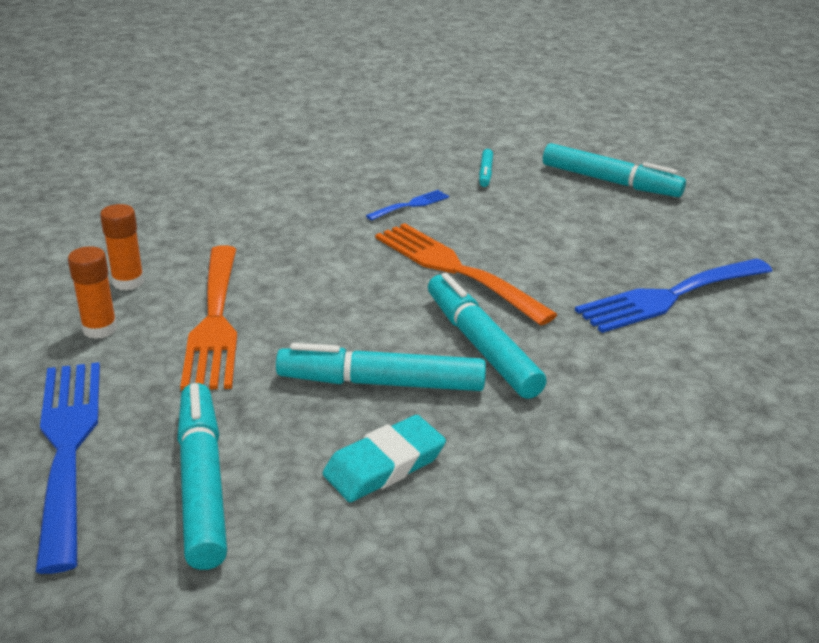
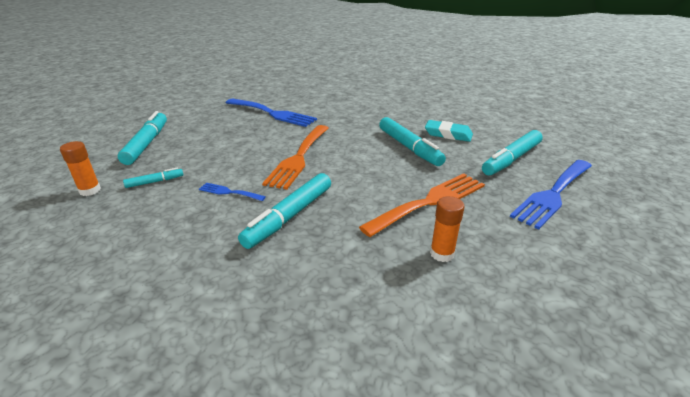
camera: 120 degrees left, 0 degrees up
(100, 329) = (490, 235): orange glue stick -> orange glue stick (90, 190)
(480, 345) = (356, 137): turquoise marker -> turquoise marker (289, 216)

